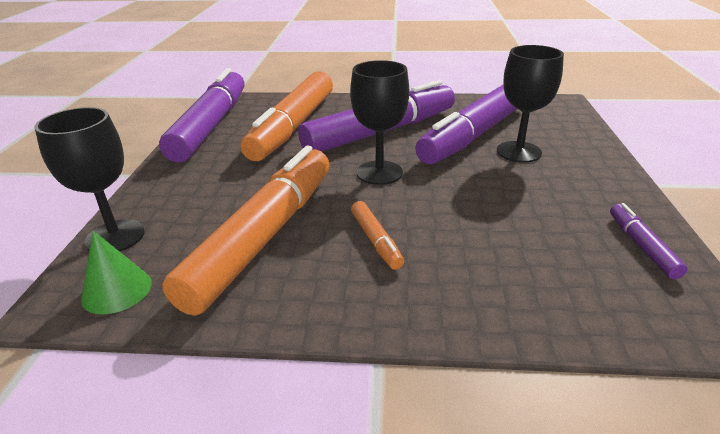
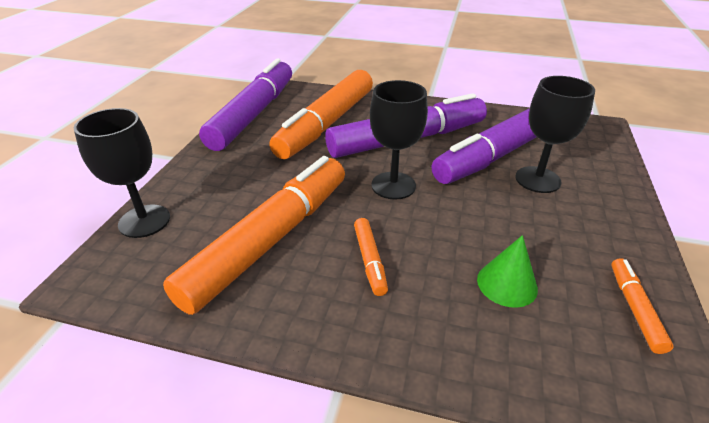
camera: 10 degrees right, 5 degrees up
(117, 290) = (132, 276): green cone -> green cone (507, 284)
(641, 246) = (634, 308): purple marker -> orange marker

